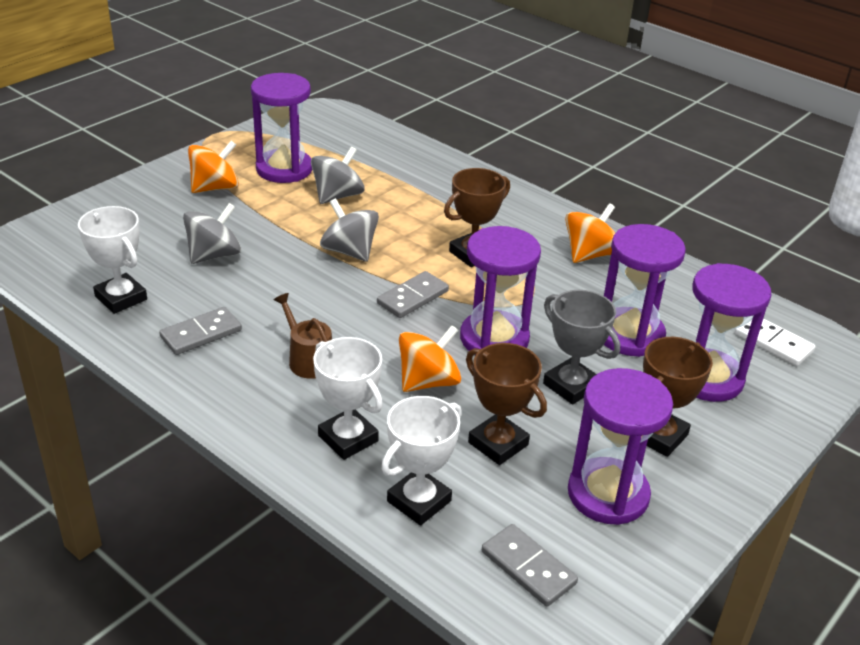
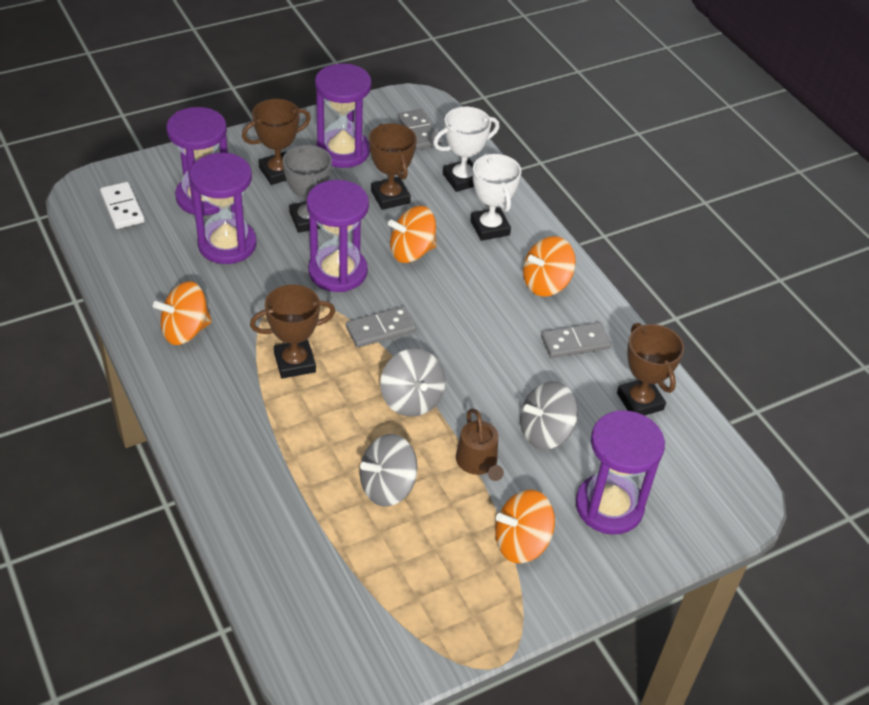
camera: 160 degrees left, 10 degrees up
(121, 298) = (640, 401): white trophy -> brown trophy
(251, 387) = (546, 283): none -> orange spinning top
(284, 169) = (430, 555): purple hourglass -> purple hourglass (609, 506)
(308, 360) = (495, 294): brown watering can -> brown watering can (478, 462)

